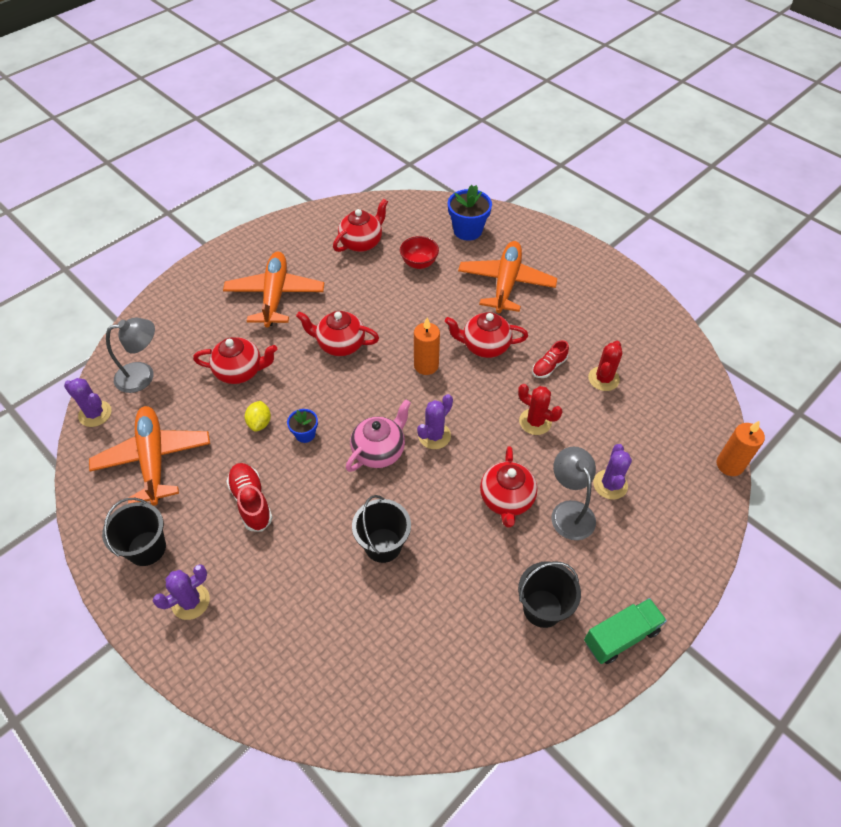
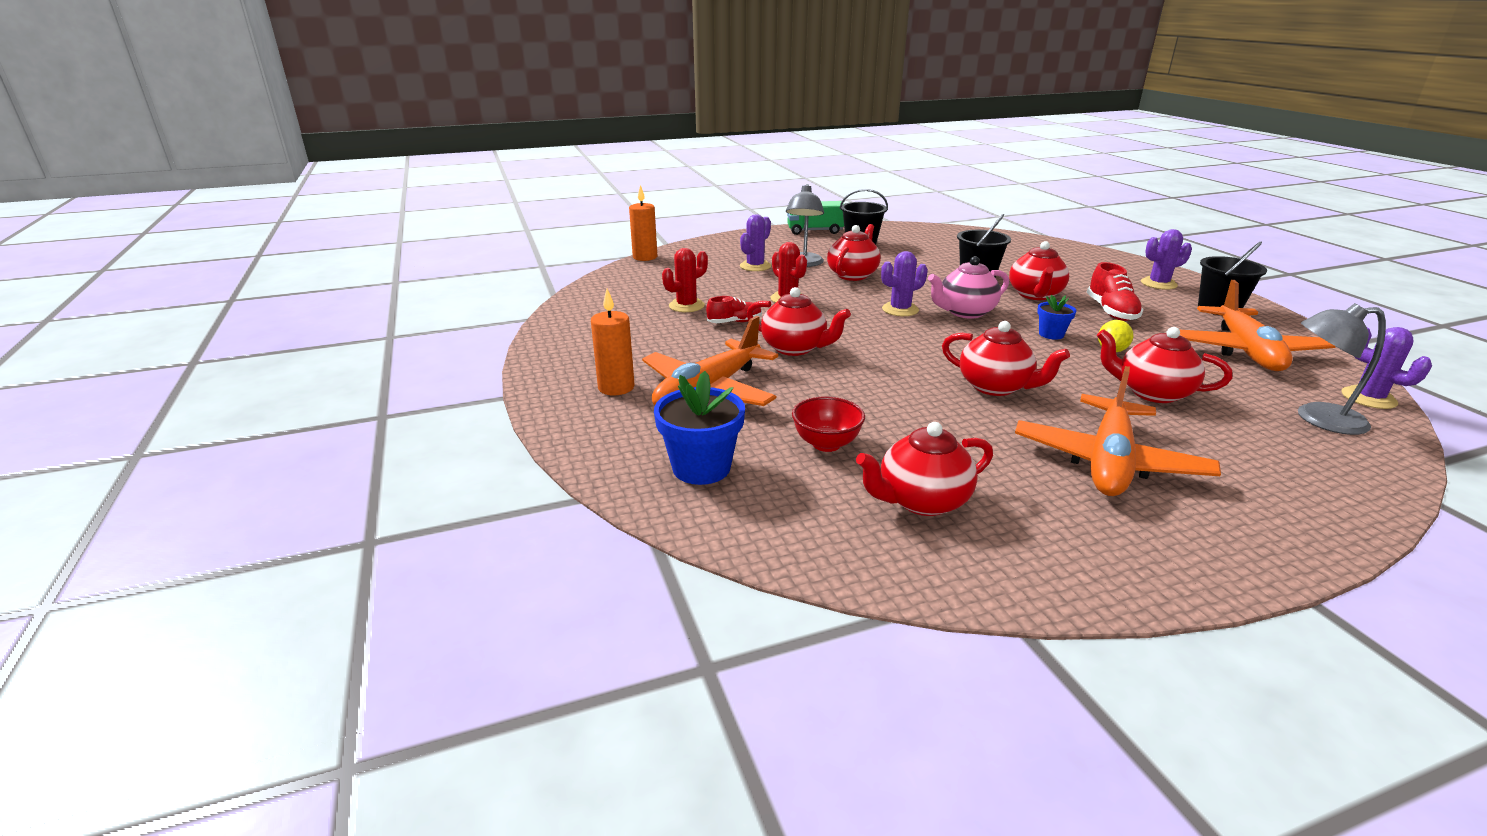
camera: 155 degrees left, 25 degrees down
(321, 516) = (1035, 295): none -> red teapot
(426, 365) = (881, 349): orange candle -> orange candle (616, 387)

